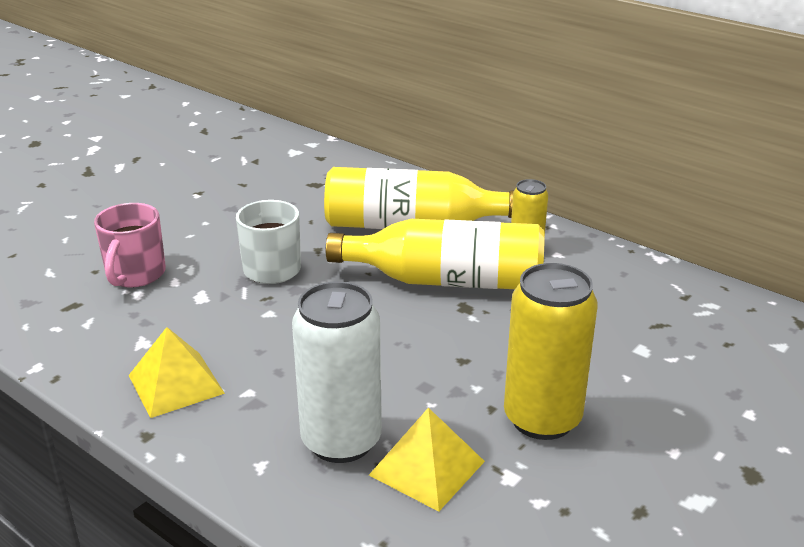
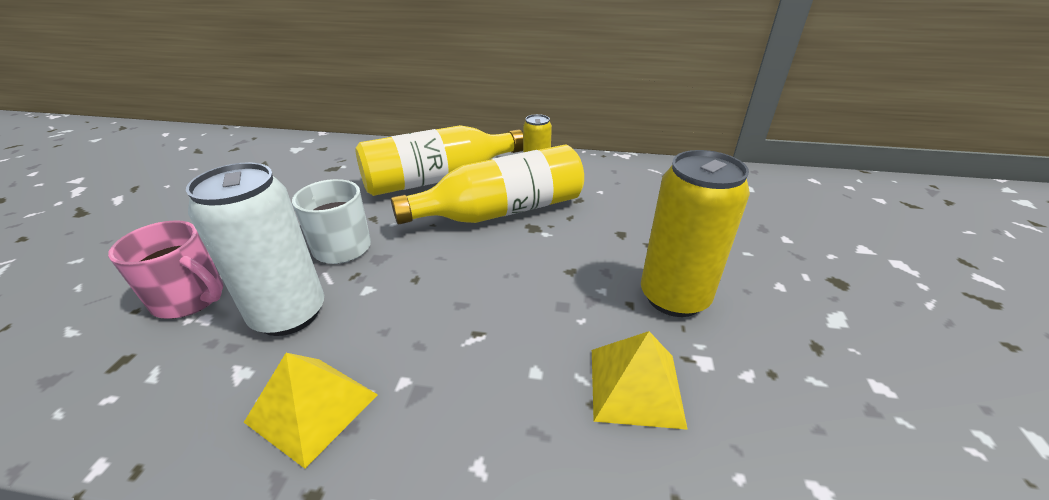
camera: 30 degrees left, 5 degrees up
(135, 275) = (190, 299): pink mug -> pink mug turned 45 degrees counterclockwise
(341, 441) = (537, 394): white can -> white can (289, 314)

